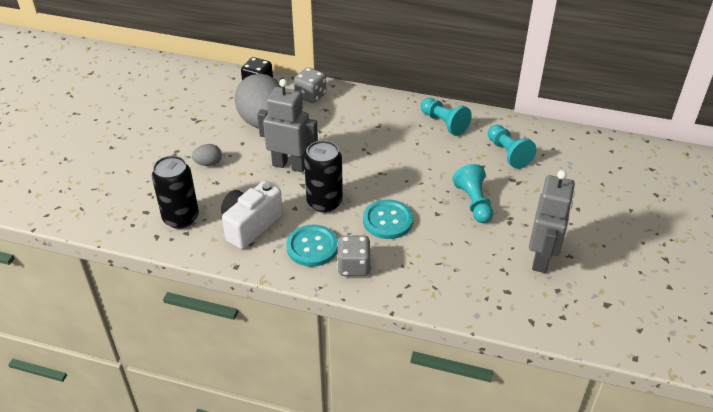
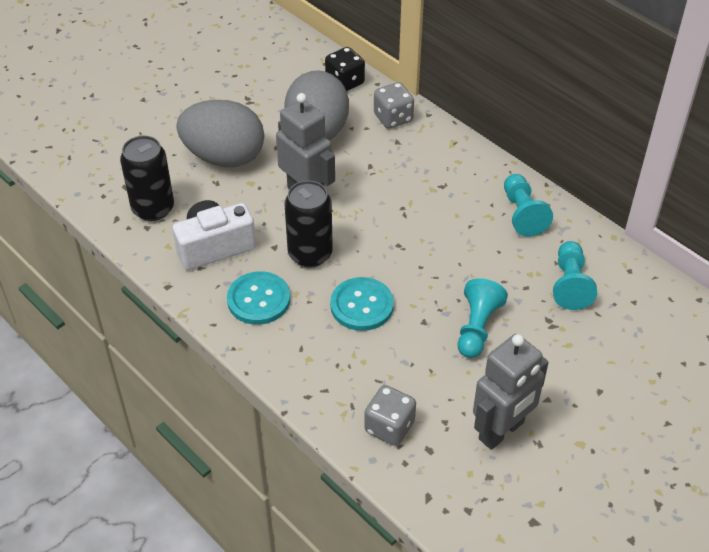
camera: 30 degrees right, 5 degrees up
(208, 163) = (224, 157): grey egg -> grey egg, size x2.45
(354, 266) = (284, 341): grey dice -> grey dice (389, 427)

